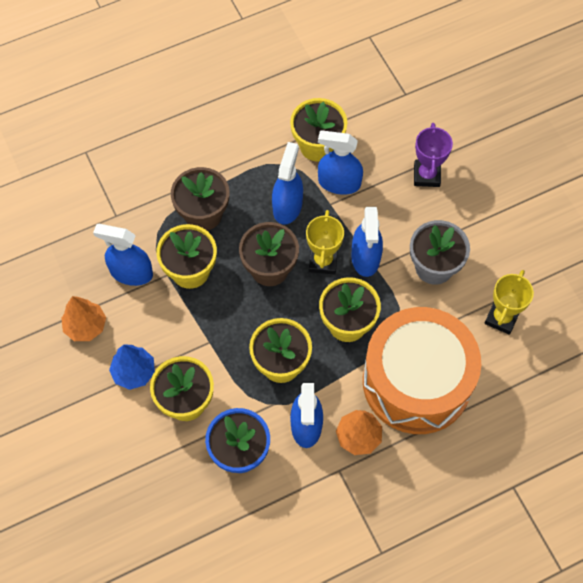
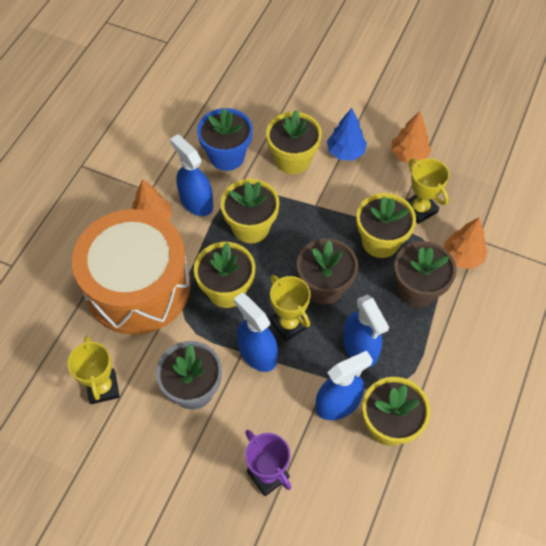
camera: 140 degrees right, 5 degrees down
(131, 272) = (420, 209): blue spray bottle -> yellow trophy
(142, 212) = (462, 256): none -> orange tree

